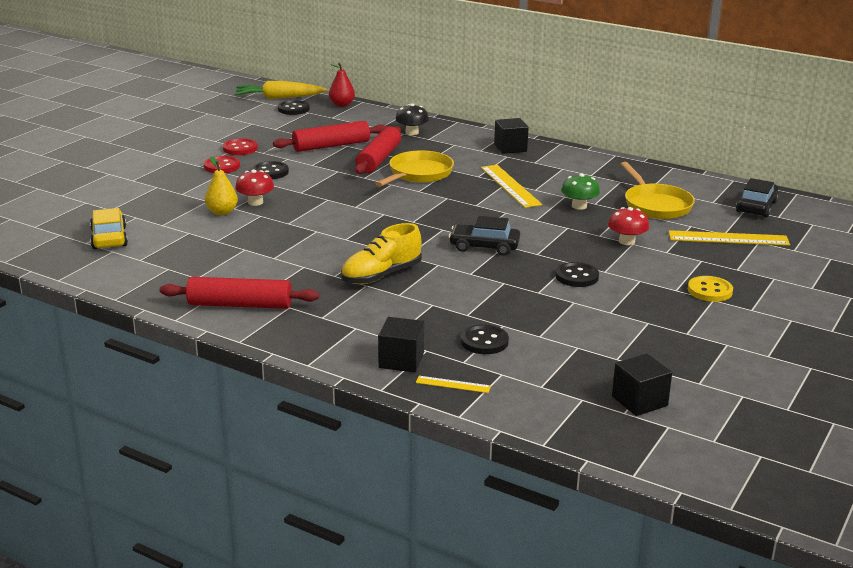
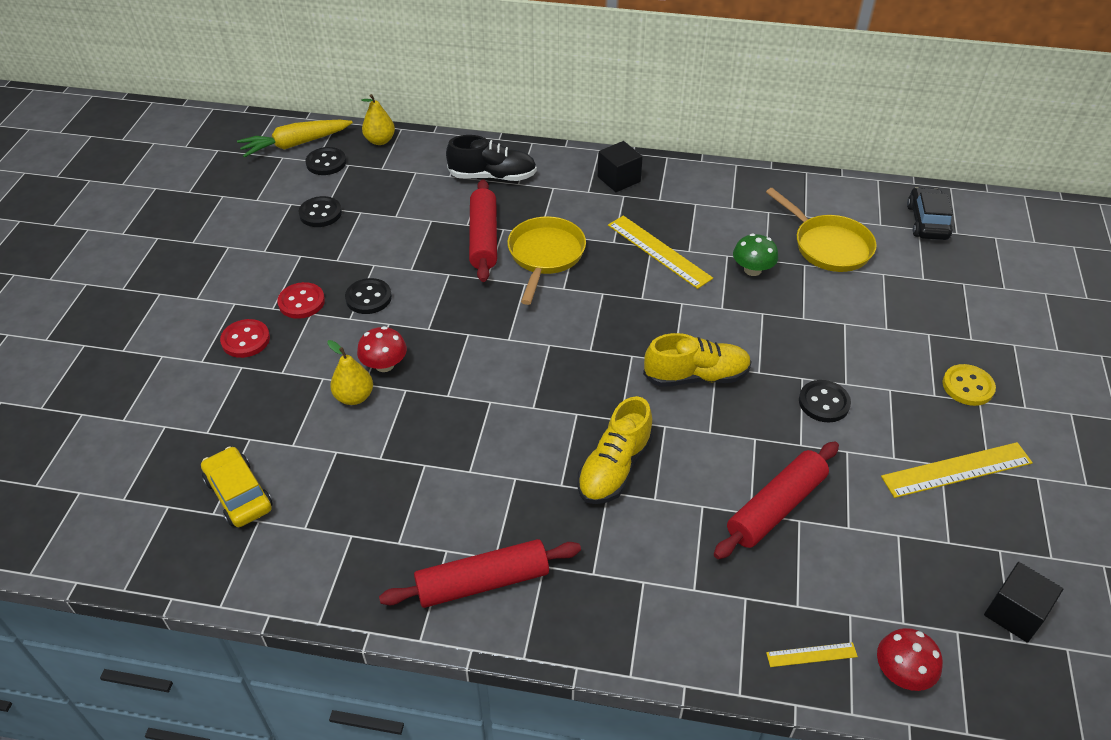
camera: 20 degrees left, 20 degrees up
(240, 148) = (304, 259): red button -> red button (245, 340)
(331, 146) = (413, 226): red rolling pin -> red rolling pin (776, 507)
(342, 105) = (380, 140): red pear -> yellow pear
(401, 360) = (730, 628): black cube -> none
(412, 132) = (492, 176): black mushroom -> black shoe
(484, 247) = (696, 376): black car -> yellow shoe
(484, 341) = (798, 559): black button -> black button (320, 213)
(626, 241) = (837, 321): red mushroom -> red mushroom (902, 672)
(728, 238) = (932, 286): yellow ruler -> yellow ruler (956, 470)

